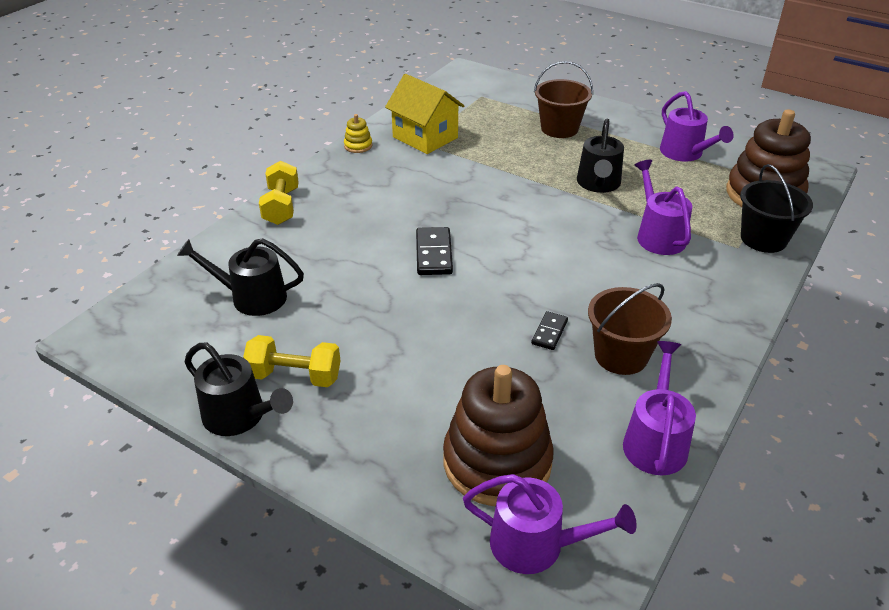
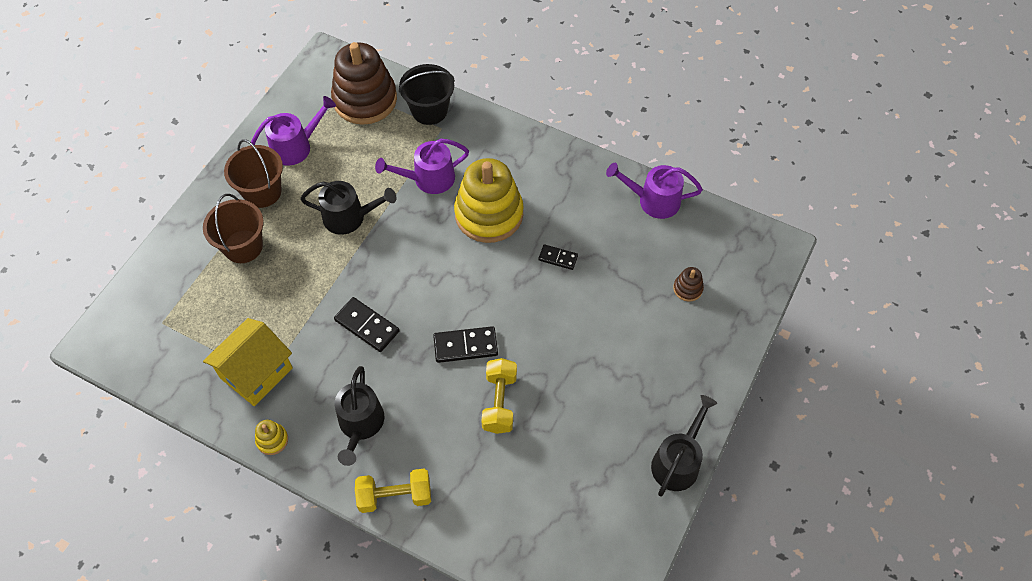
camera: 95 degrees left, 20 degrees up
(252, 297) = (540, 488): black watering can -> black watering can (360, 424)
(295, 376) = (630, 431): yellow dumbbell -> yellow dumbbell (499, 402)
(466, 193) = (367, 326): none -> black domino
(497, 462) = (687, 289): brown stacking toy -> brown stacking toy, size x0.41
(536, 544) = (745, 266): purple watering can -> none
(612, 278) = (489, 214): none -> yellow stacking toy
(621, 355) = (577, 214): brown bucket -> brown bucket (262, 192)

